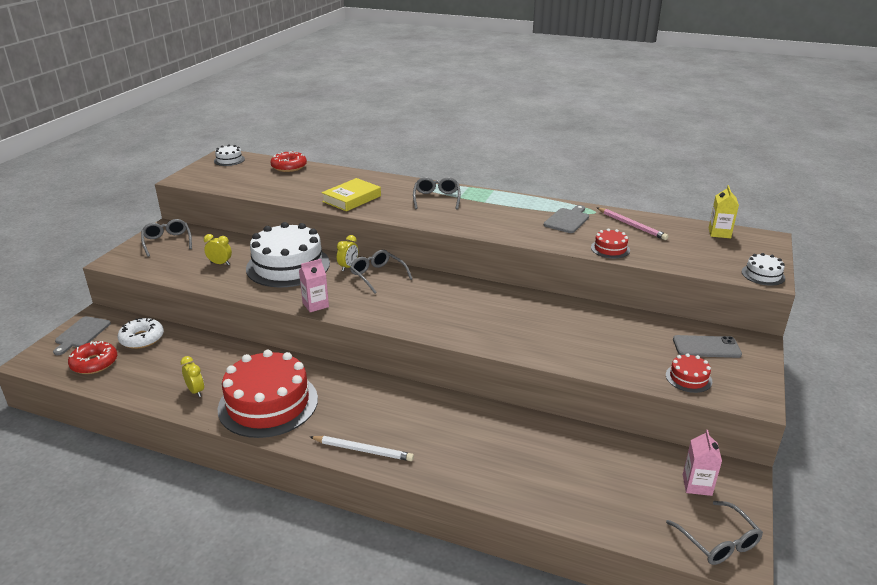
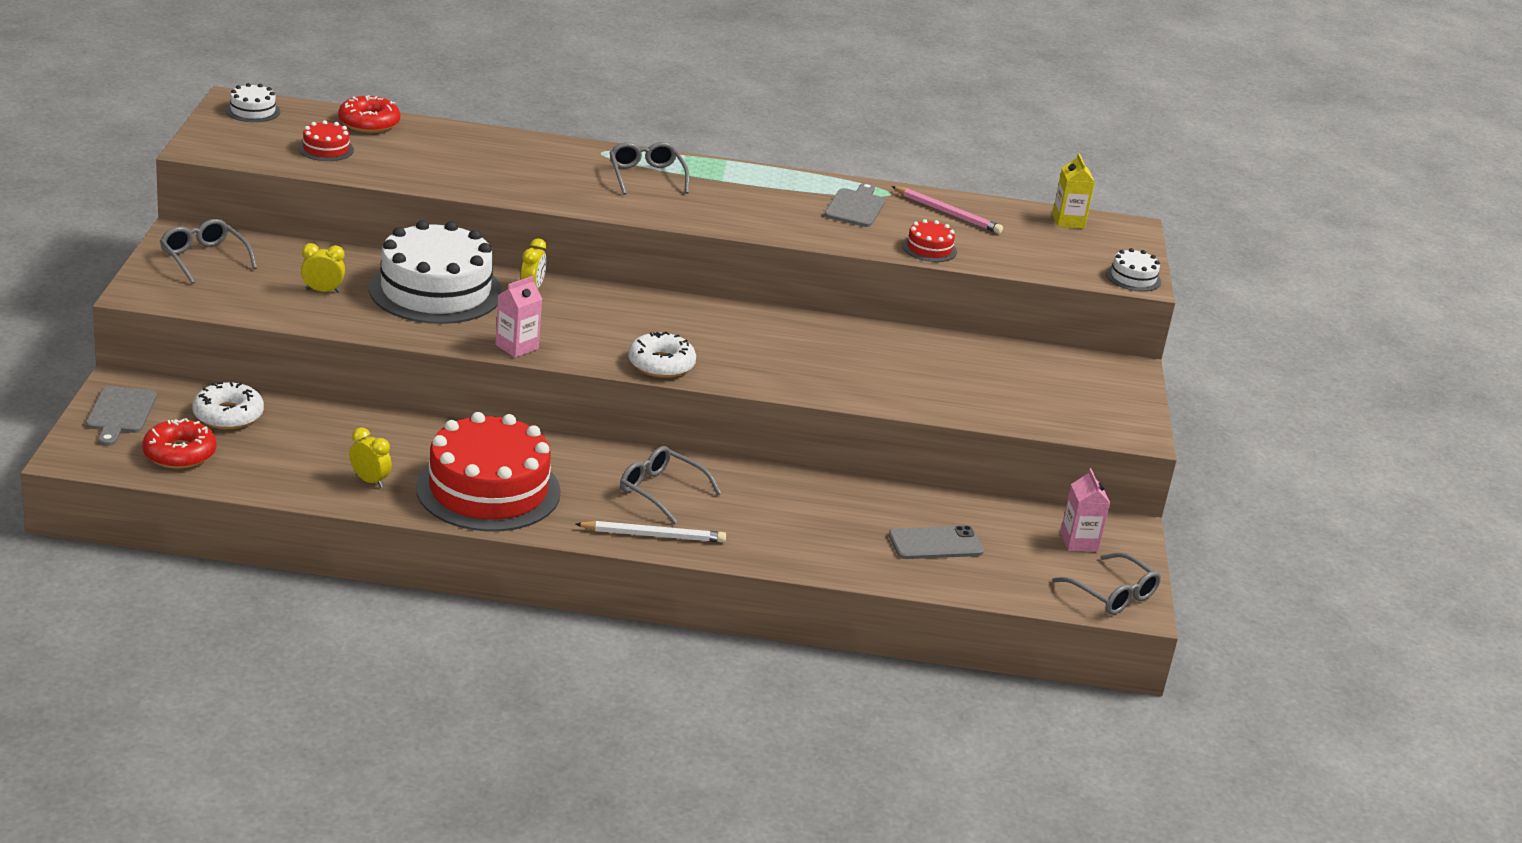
camera: 20 degrees left, 0 degrees up
(352, 199) = (513, 179): yellow book -> none
(378, 275) = (585, 300): grey glasses -> grey glasses (661, 491)
(405, 322) = (661, 364): none -> white donut
(688, 378) = (1056, 415): red cake -> red cake (326, 149)
(706, 347) = (1070, 377): grey phone -> grey phone (935, 544)

